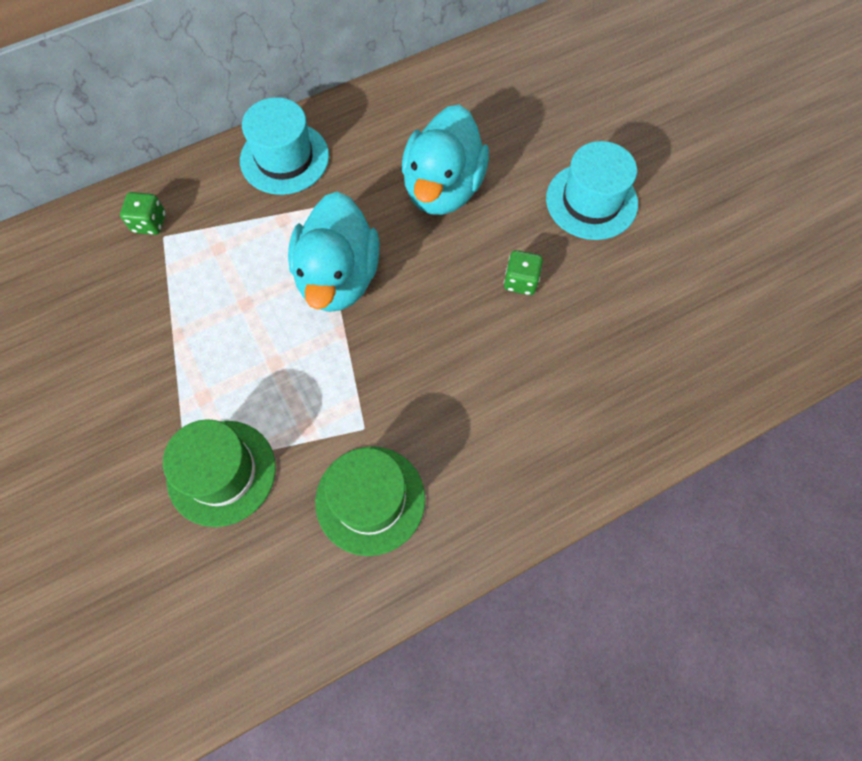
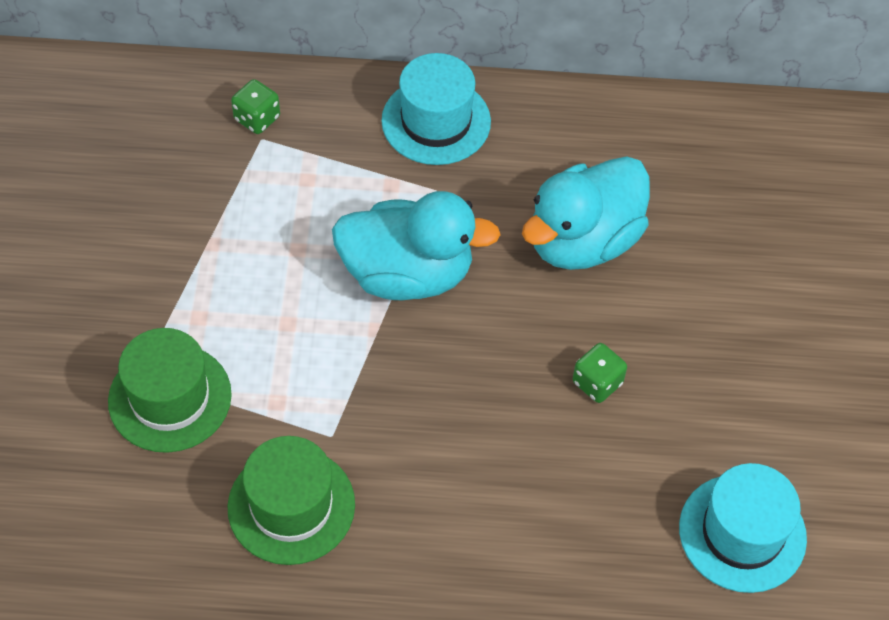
camera: 30 degrees right, 10 degrees down
(338, 277) = (407, 274): turquoise duck -> turquoise duck turned 120 degrees counterclockwise
(591, 201) = (740, 342): turquoise hat -> turquoise hat (742, 533)

